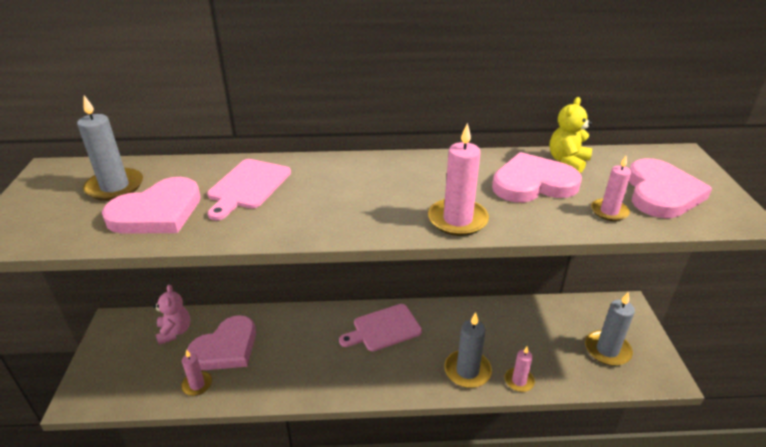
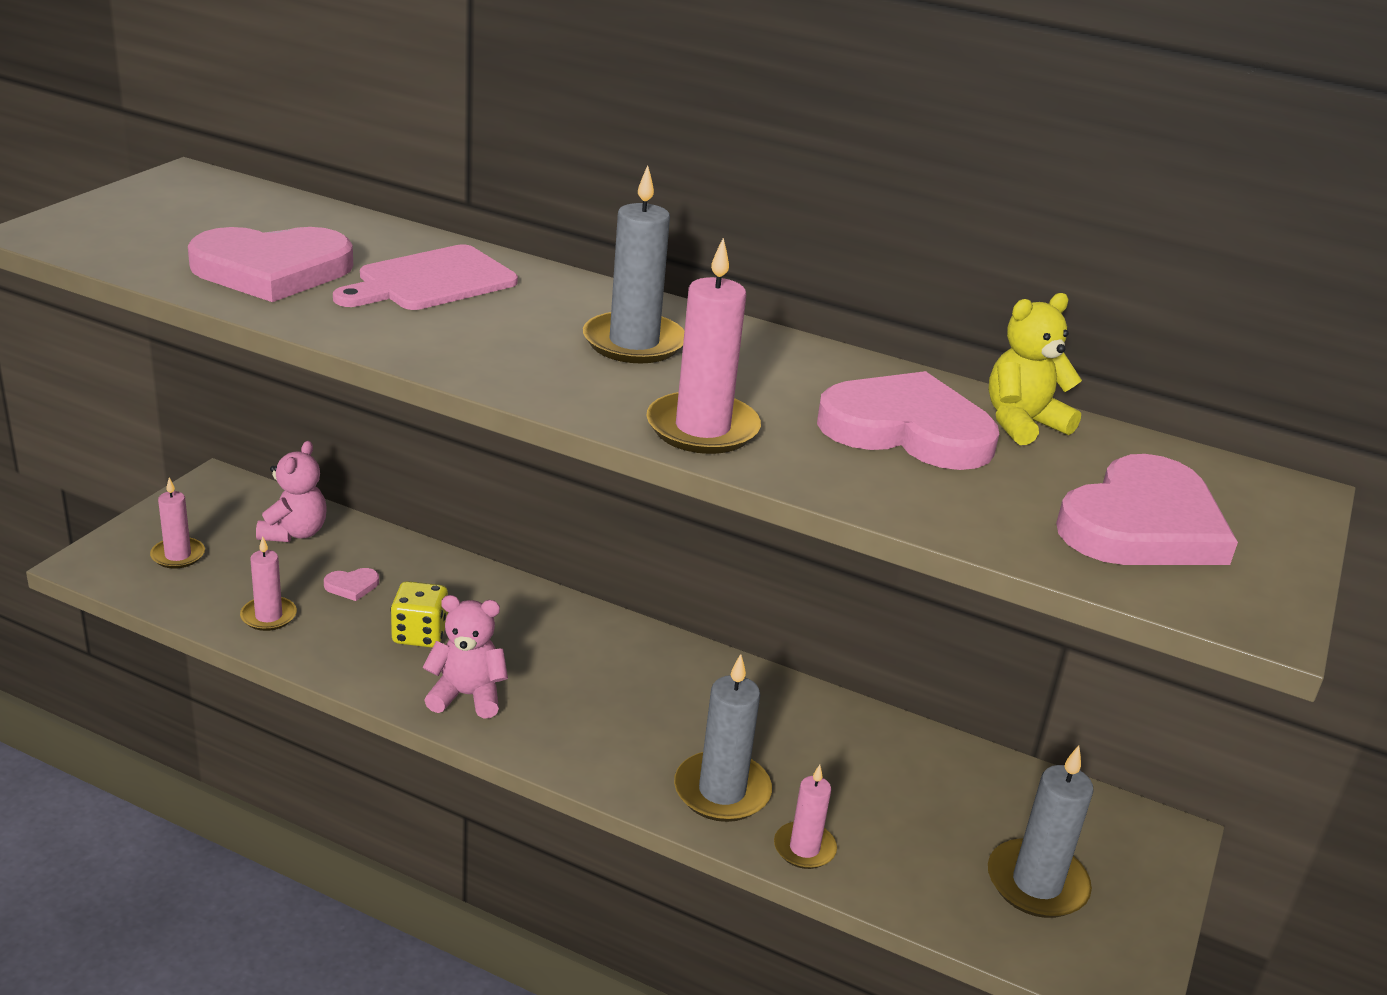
camera: 25 degrees right, 5 degrees down
(115, 187) = (249, 223): grey candle -> grey candle (634, 343)
(226, 347) = (352, 586): pink heart -> pink heart, size x0.40
(279, 358) = (420, 634): none -> yellow dice
(326, 380) = (467, 696): none -> pink teddy bear
(384, 328) = (631, 667): pink cutting board -> none
(609, 211) = (993, 512): pink candle -> pink candle (178, 555)

